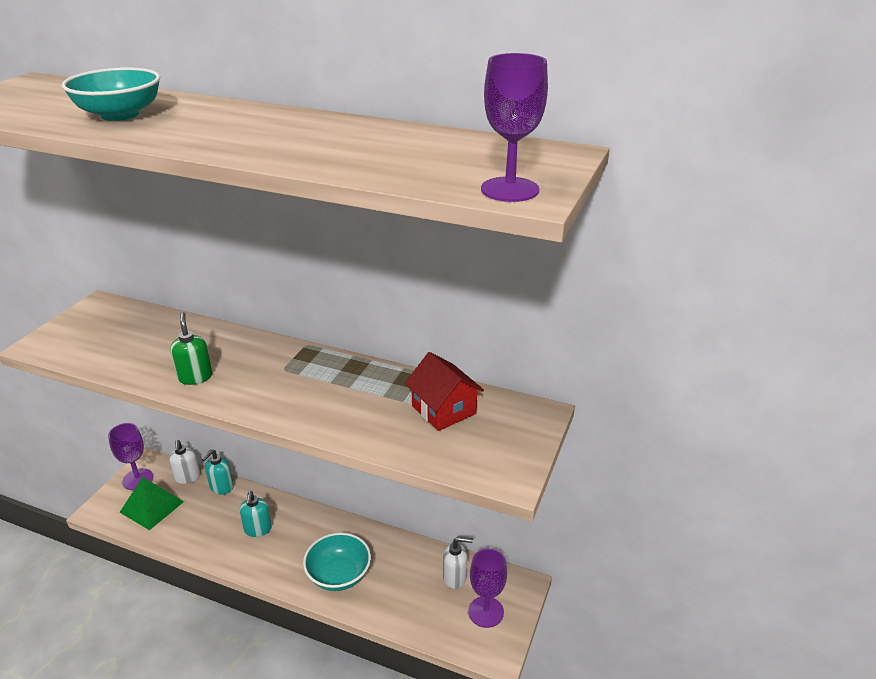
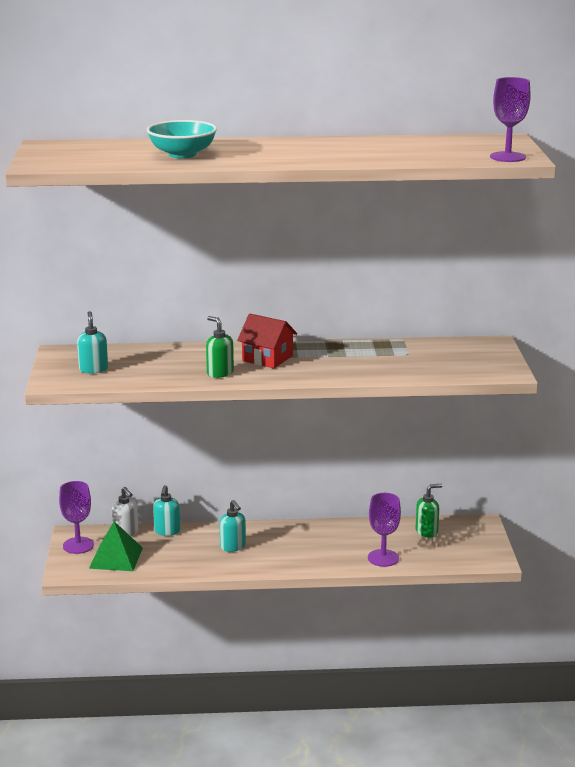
camera: 25 degrees left, 10 degrees down
(94, 336) = (93, 369): none -> turquoise soap dispenser
(339, 575) = (333, 553): turquoise bowl -> none
(443, 410) = (428, 353): red house -> red house (267, 358)
(455, 577) = (427, 531): white soap dispenser -> green soap dispenser
(486, 612) = (467, 542): purple goblet -> purple goblet (383, 558)

